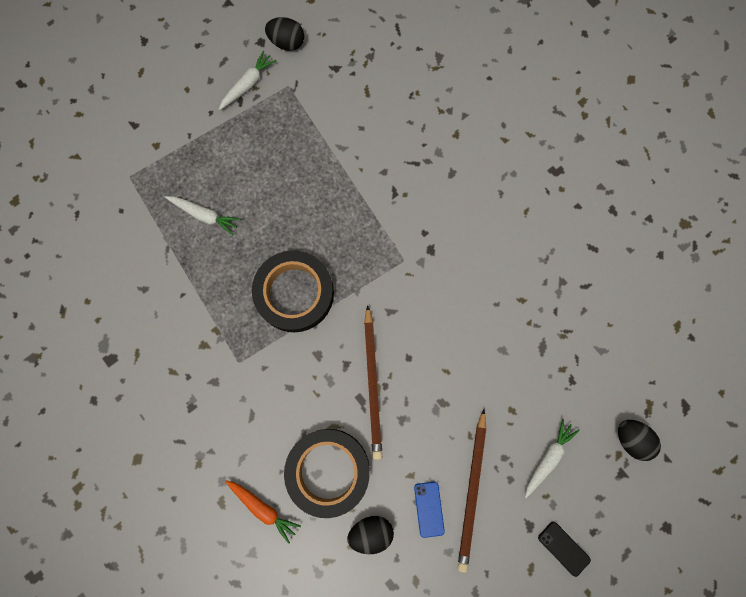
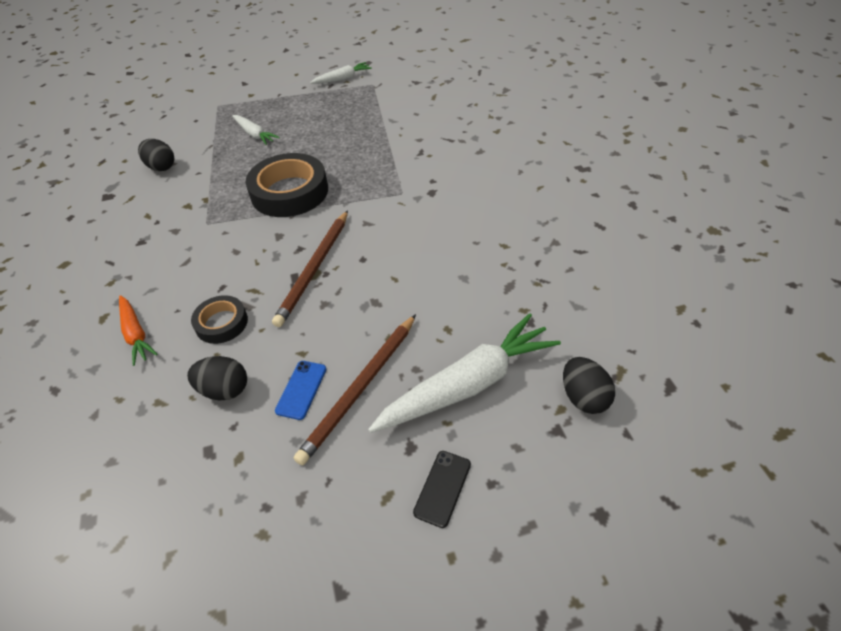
camera: 25 degrees right, 30 degrees down
(287, 43) = (387, 65): black egg -> black egg (161, 167)
(328, 471) = (221, 323): black tape -> black tape, size x0.54
(548, 458) = (468, 384): white carrot -> white carrot, size x1.88
(563, 548) = (442, 488): black phone -> black phone turned 45 degrees clockwise

